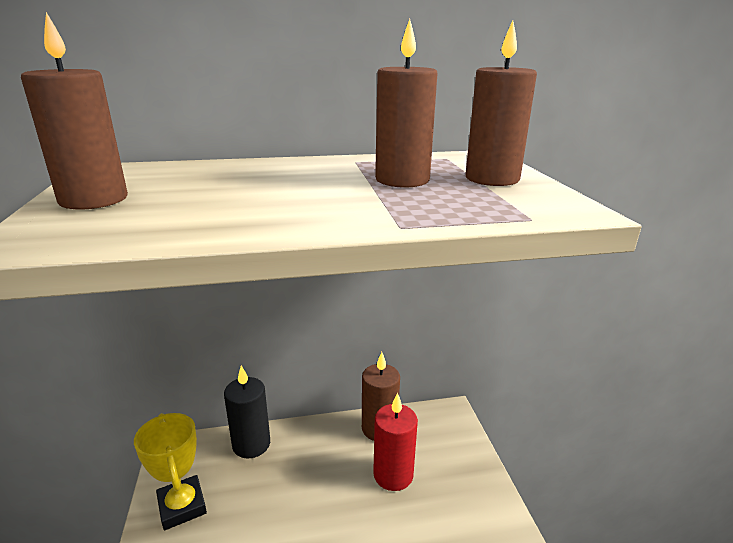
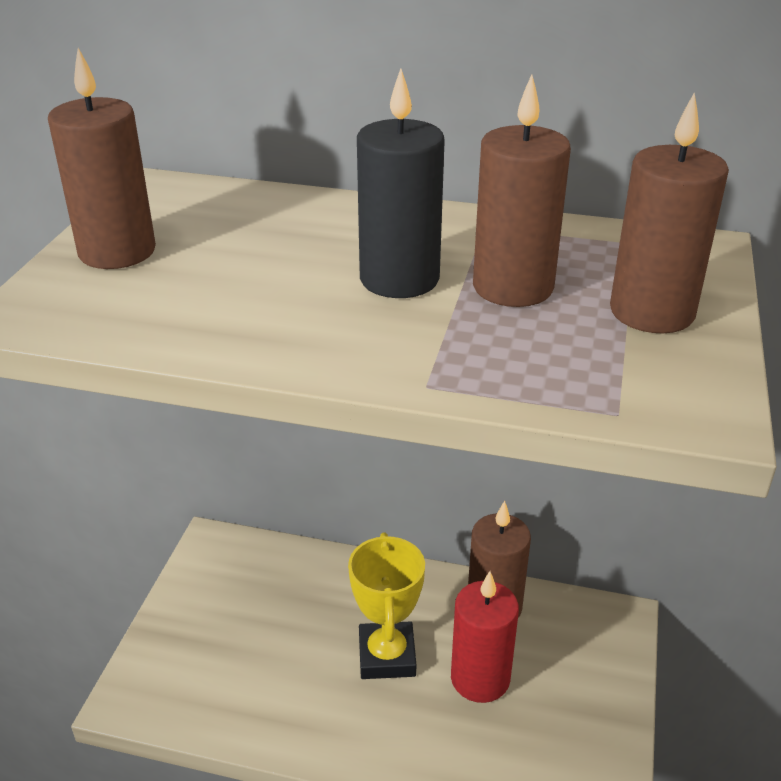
camera: 25 degrees right, 10 degrees up
(182, 506) = (201, 620): yellow trophy -> yellow trophy (387, 656)
(251, 444) = (311, 570): black candle -> black candle (399, 279)

